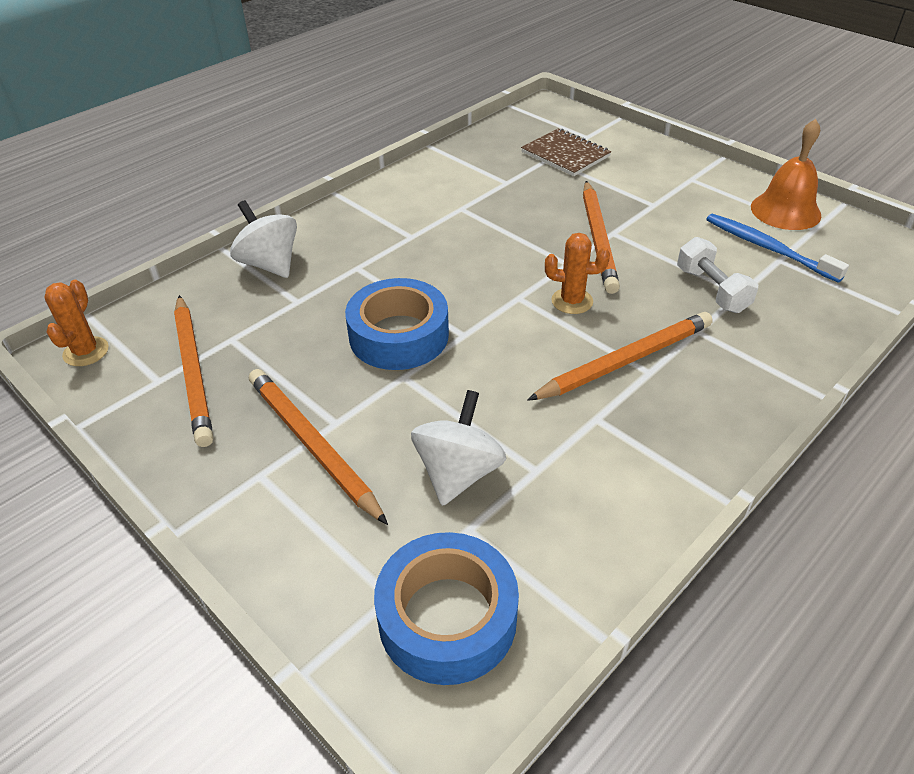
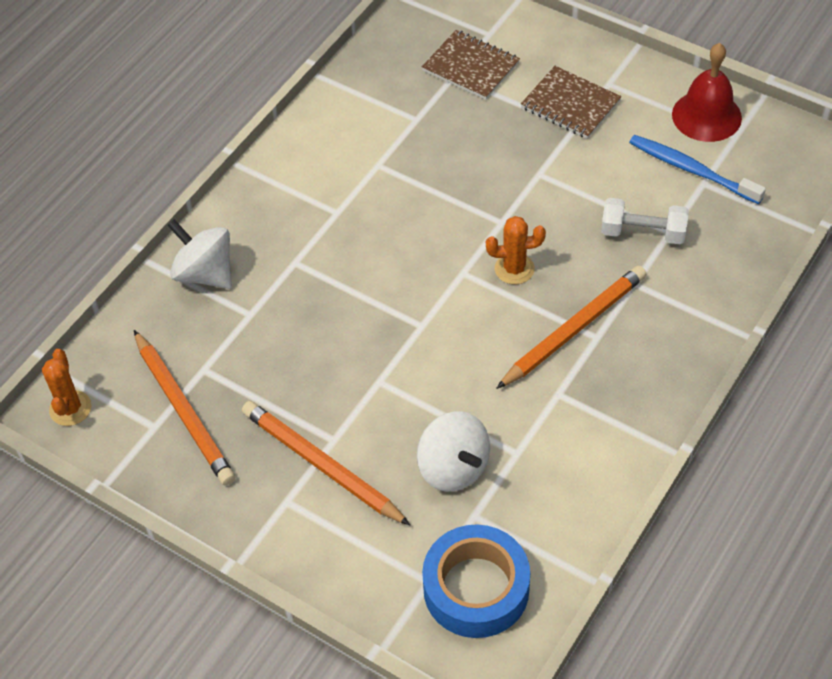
camera: 10 degrees left, 10 degrees up
(399, 335) = (361, 337): blue tape -> none
(458, 473) = (453, 468): white spinning top -> white spinning top turned 135 degrees clockwise
(598, 239) = (526, 185): orange pencil -> none
(652, 188) = (570, 104): none -> brown notebook
(712, 290) = (643, 233): white dumbbell -> white dumbbell turned 45 degrees counterclockwise
(785, 211) = (706, 116): orange bell -> red bell

